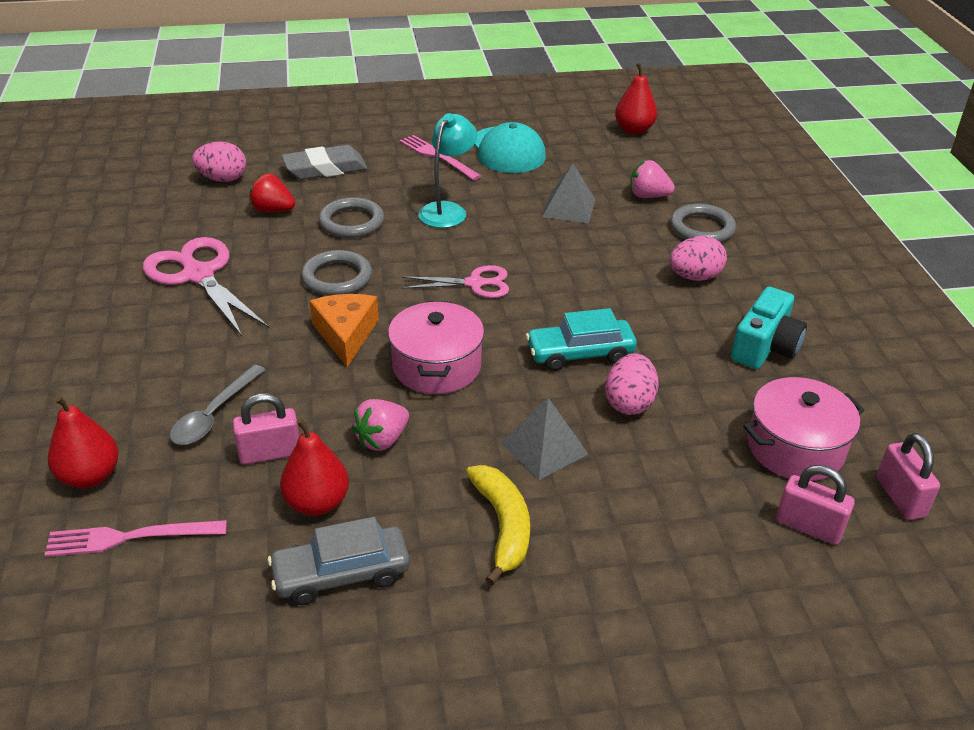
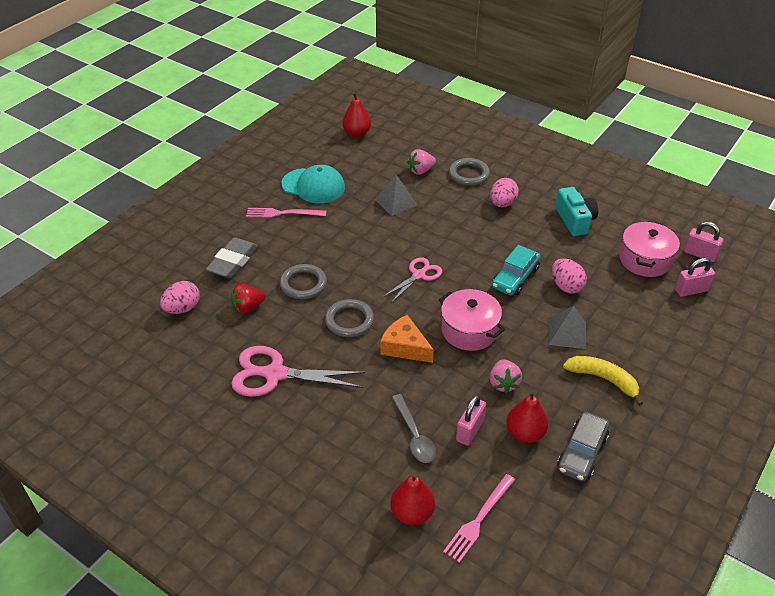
camera: 45 degrees left, 5 degrees up
(447, 210) = (340, 243): turquoise lamp -> none

